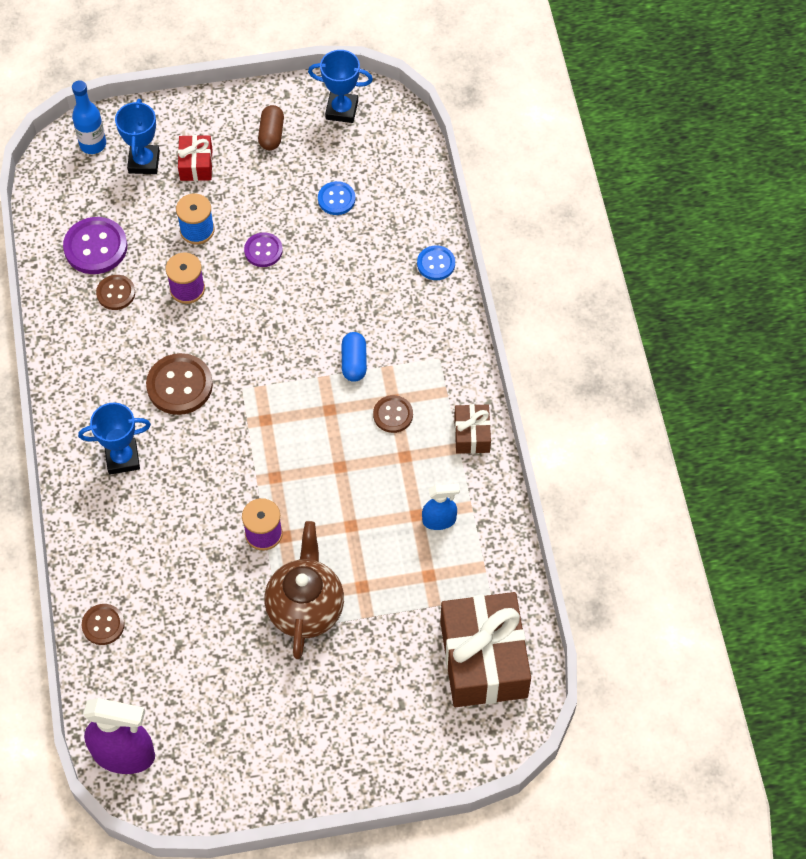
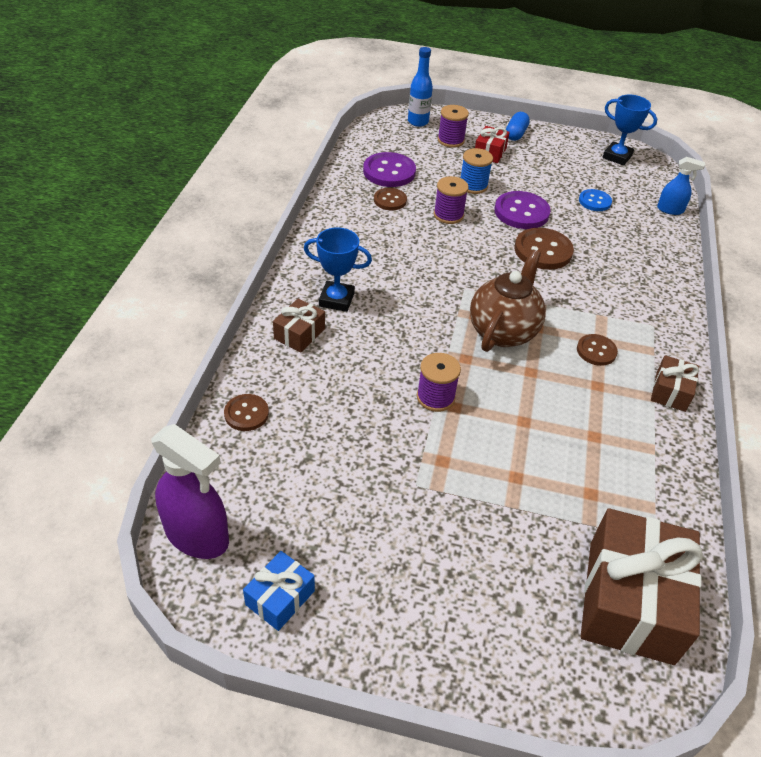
camera: 20 degrees right, 15 degrees down
(107, 516) = (299, 334): none -> brown gift
(144, 162) = (451, 140): blue trophy -> purple spool
(179, 385) = (411, 269): brown button -> brown button (543, 251)
(216, 775) = (280, 598): none -> blue gift
(263, 251) = (521, 212): purple button -> purple button, size x1.66
(271, 134) = (556, 154): brown capsule -> none
(305, 608) = (450, 474): brown teapot -> brown teapot (503, 331)
(354, 362) = (572, 303): blue capsule -> blue capsule (515, 134)
(436, 264) = (669, 263): blue button -> none
(439, 520) = (617, 449): blue spray bottle -> blue spray bottle (670, 210)

